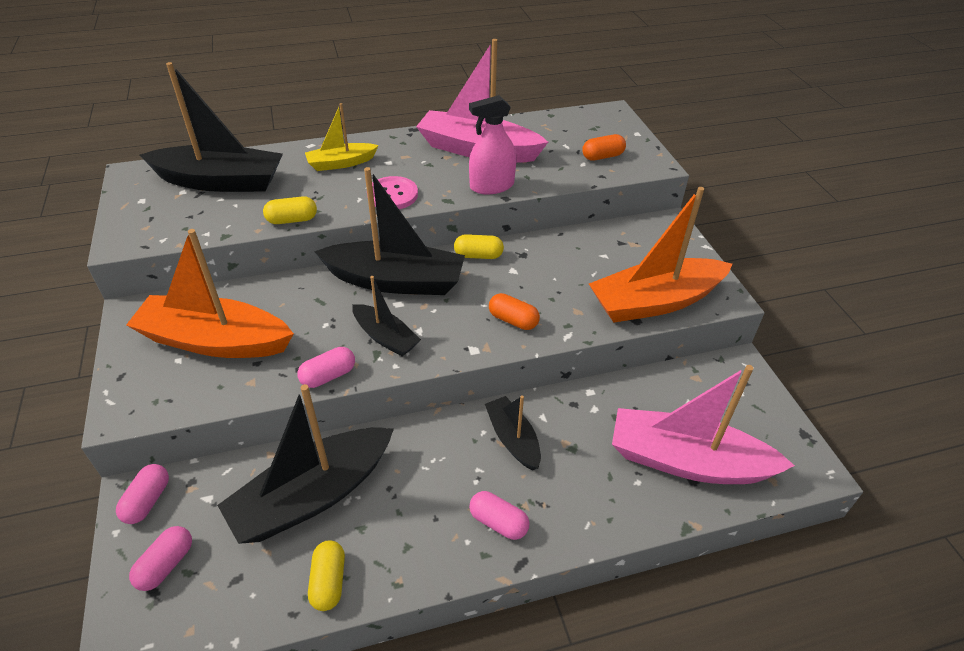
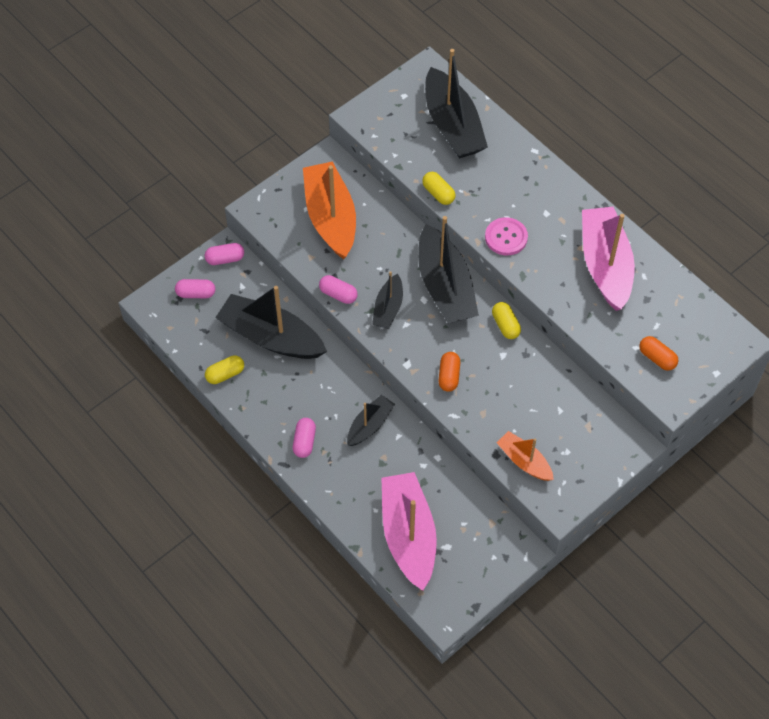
camera: 65 degrees right, 15 degrees up
(341, 163) = (524, 184): yellow boat -> none
(492, 186) = (560, 296): pink spray bottle -> none
(655, 302) = (524, 461): orange boat -> orange boat, size x0.54

